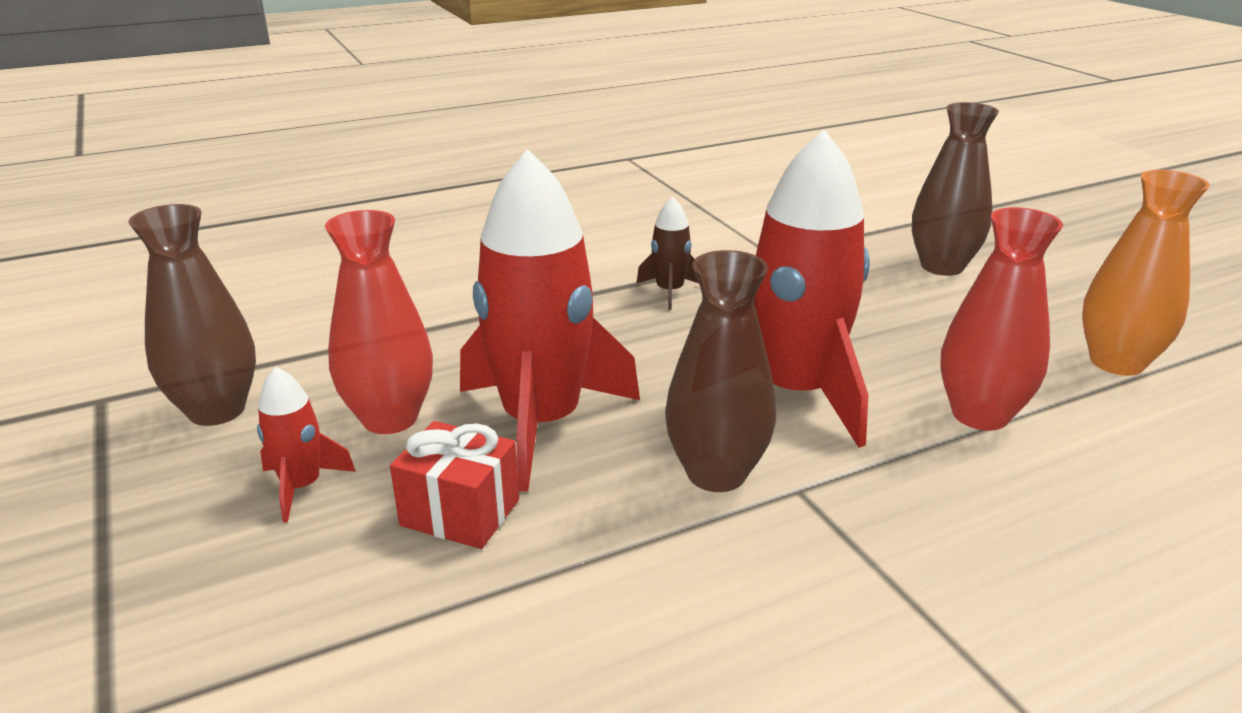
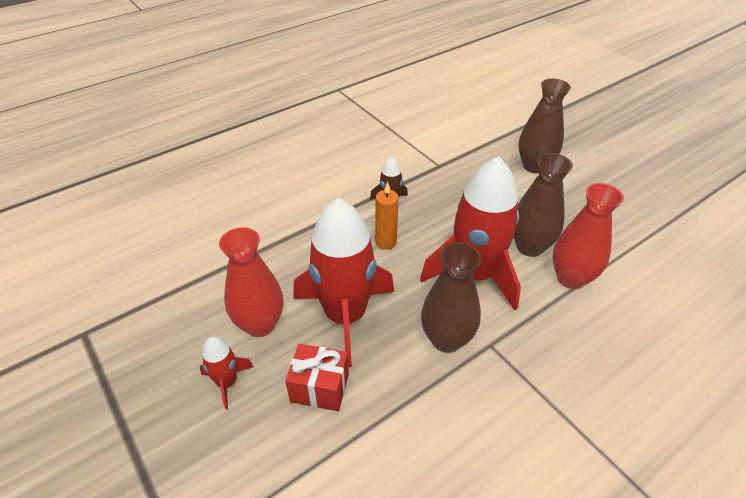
camera: 10 degrees left, 15 degrees up
(217, 410) = (157, 332): brown vase -> brown vase (529, 247)
(646, 337) = (386, 242): none -> orange candle
(1116, 362) = (633, 230): orange vase -> none

